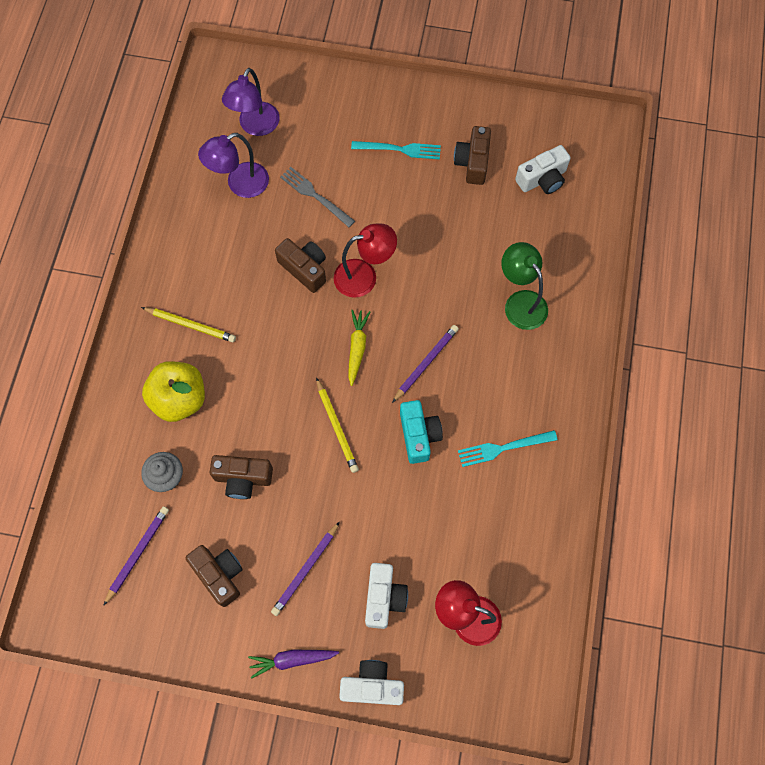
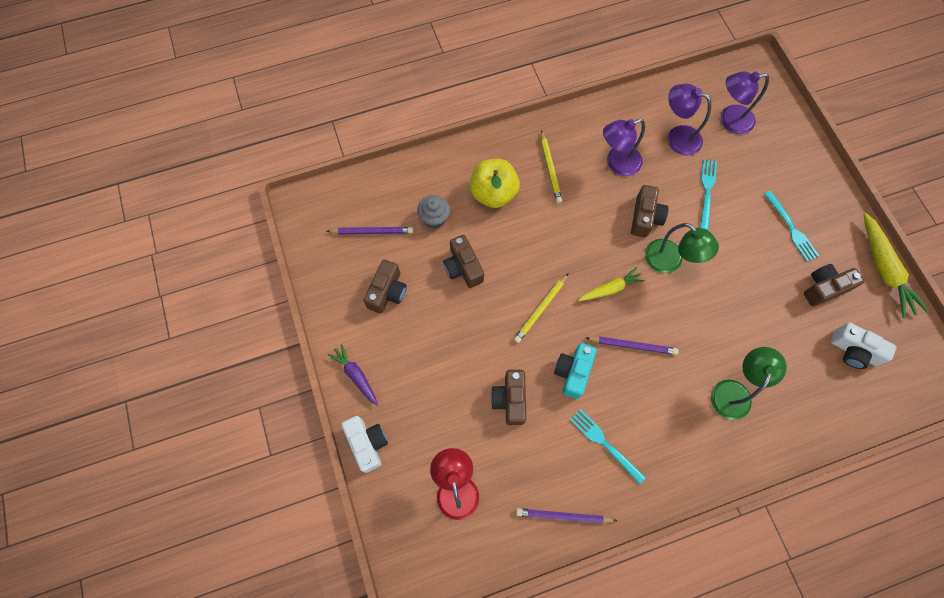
camera: 60 degrees right, 0 degrees up
(229, 258) = (617, 163): none -> purple lamp
(305, 570) = (423, 348): purple pencil -> purple pencil (563, 516)
(314, 195) = (707, 190): grey fork -> turquoise fork
(364, 276) = (670, 261): red lamp -> green lamp
(384, 598) = (435, 416): white camera -> none
(410, 512) = (510, 399): none -> brown camera
(419, 435) = (573, 372): turquoise camera -> turquoise camera turned 150 degrees clockwise
(485, 103) = (883, 269): none -> yellow carrot

